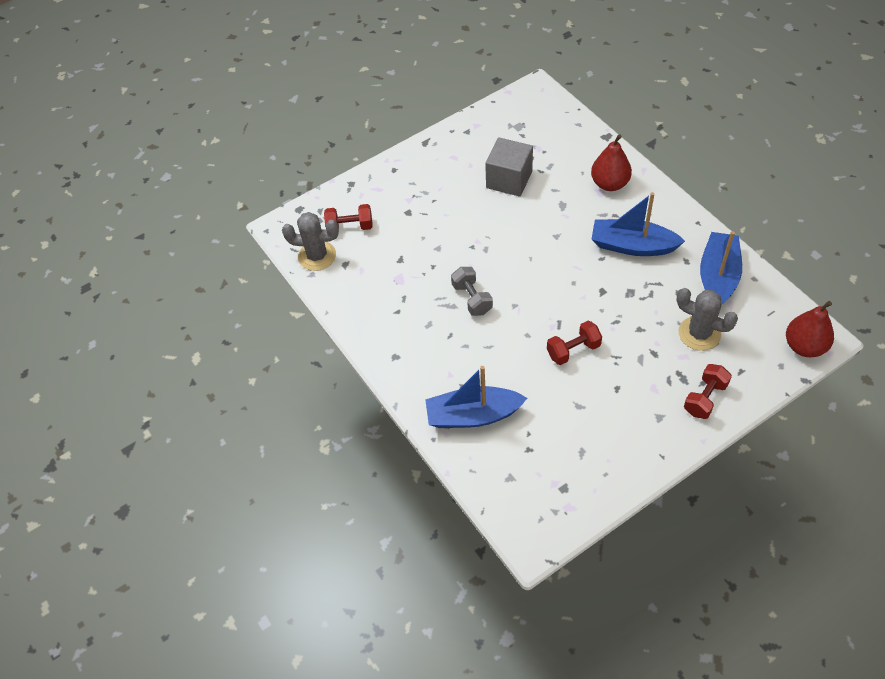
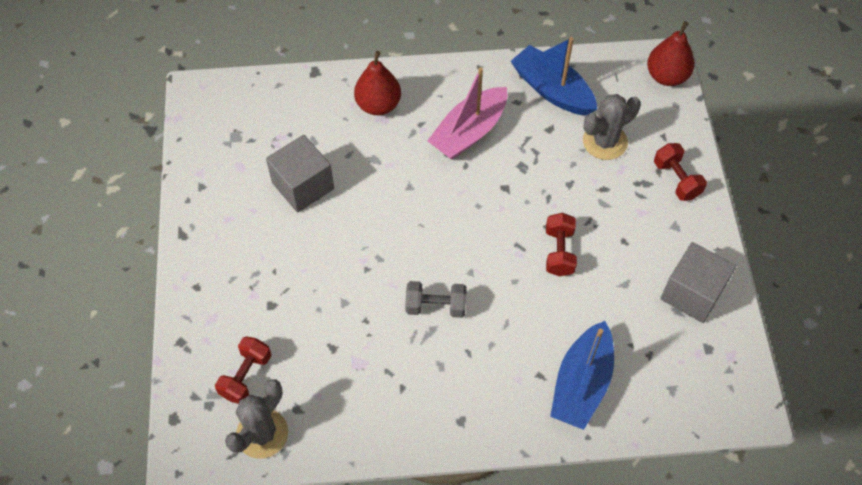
camera: 65 degrees left, 5 degrees up
(605, 455) = (692, 293): none -> grey cube
(632, 246) = (469, 132): blue boat -> pink boat

